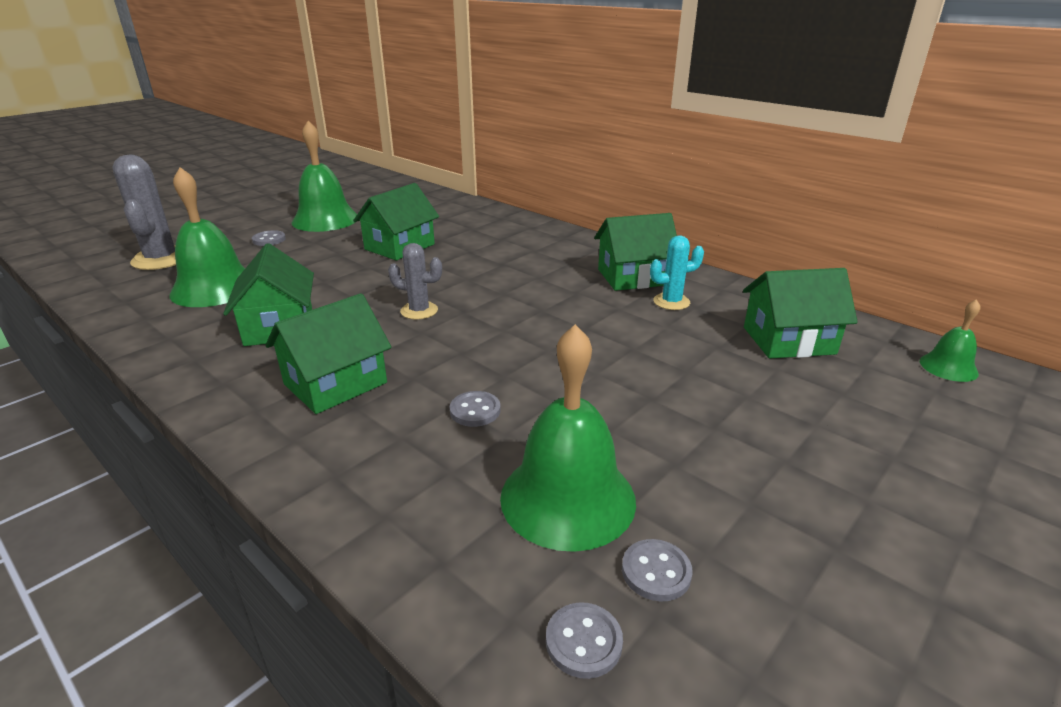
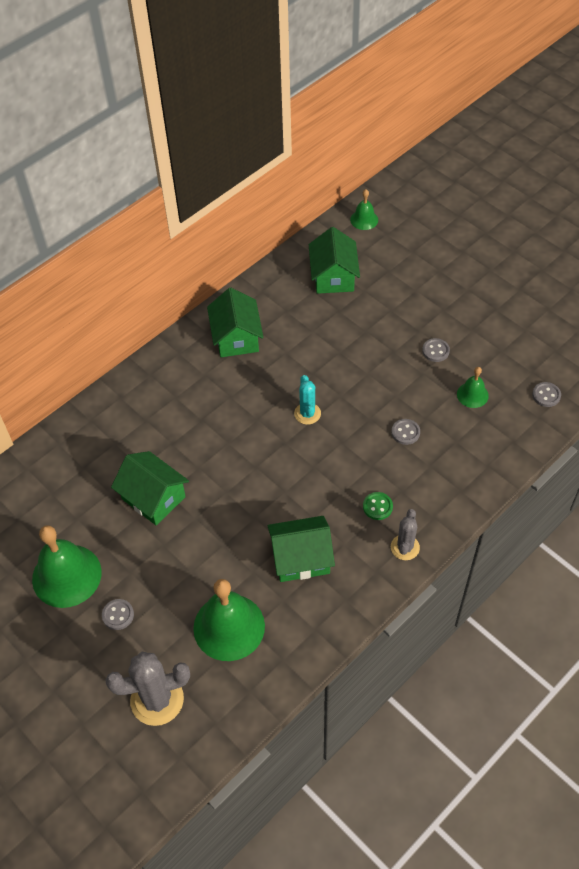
camera: 85 degrees left, 25 degrees up
(335, 383) = (377, 506): green house -> green button
(419, 311) = (282, 471): grey cactus -> grey cactus (405, 547)
(567, 498) = (472, 395): green bell -> green bell, size x0.51
(656, 572) = (512, 369): grey button -> grey button (435, 351)
(671, 302) = (279, 322): turquoise cactus -> turquoise cactus (307, 413)

